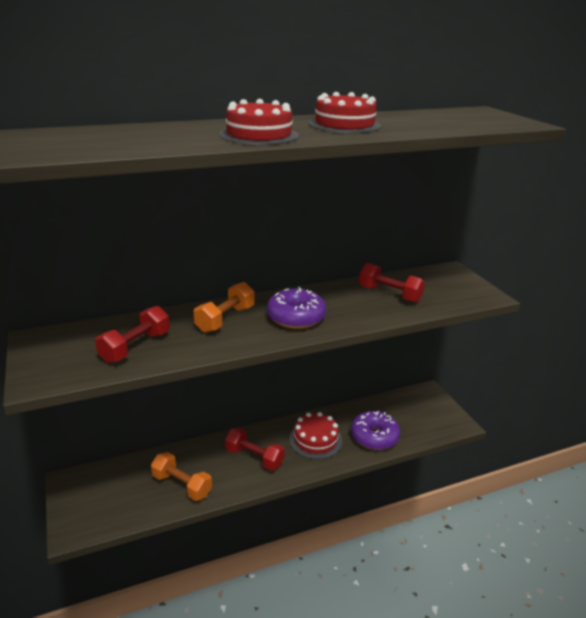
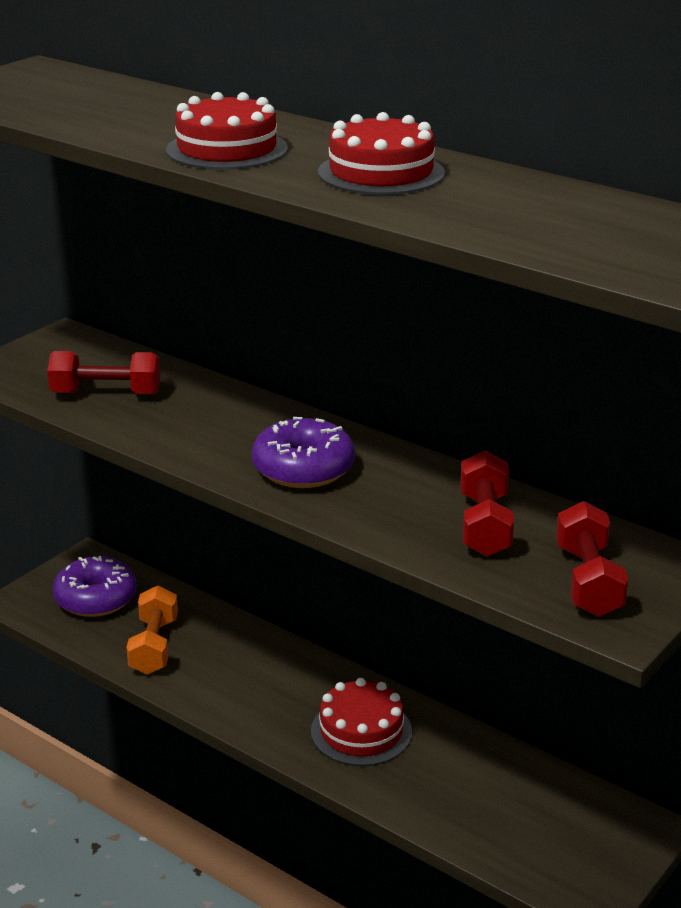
camera: 60 degrees right, 0 degrees up
(225, 319) = (236, 422): orange dumbbell -> none
(254, 457) = (263, 686): red dumbbell -> red dumbbell (588, 581)
(374, 437) = (435, 795): purple donut -> purple donut (96, 599)

